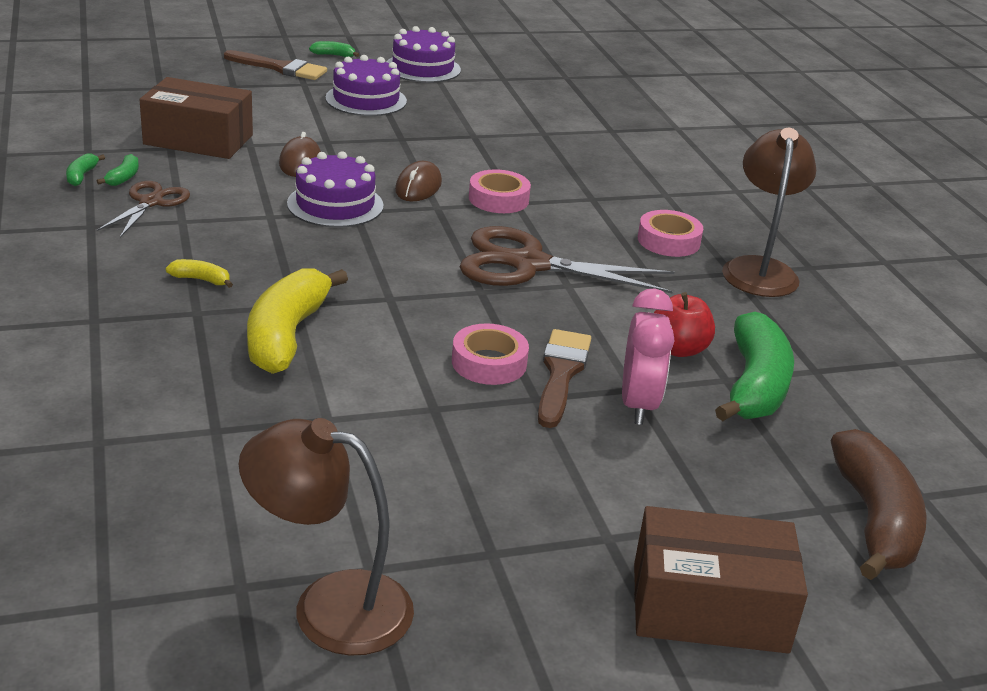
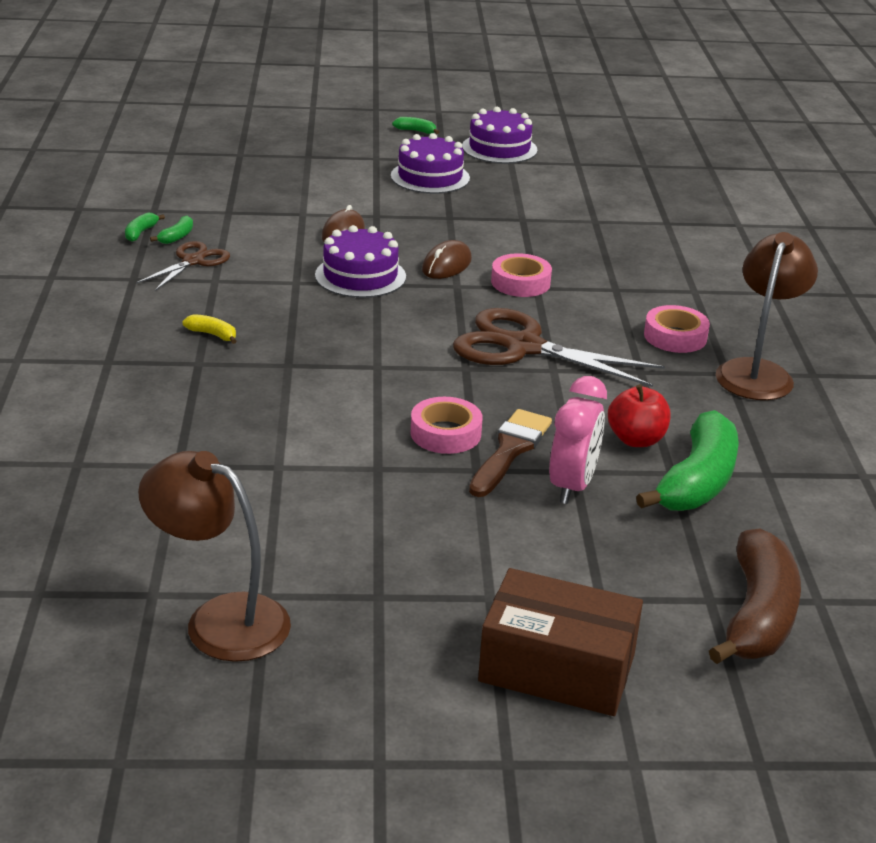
camera: 15 degrees right, 0 degrees up
(198, 140) = (256, 206): brown box -> none
(280, 68) = (359, 141): brown brush -> none
(286, 335) = (270, 390): yellow banana -> none

